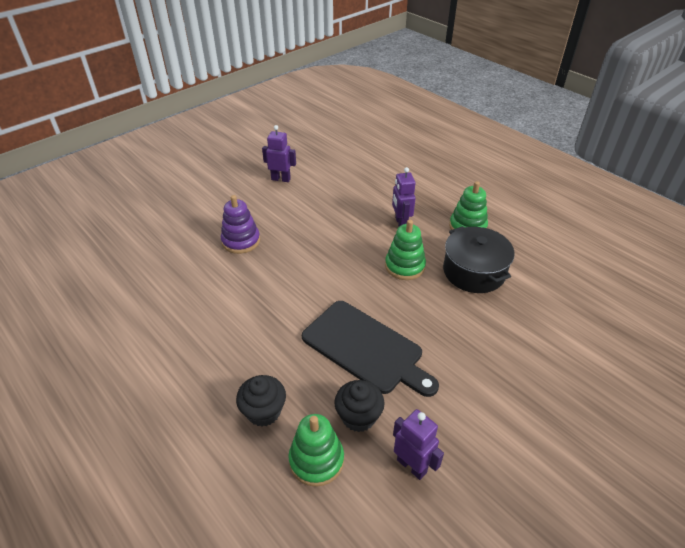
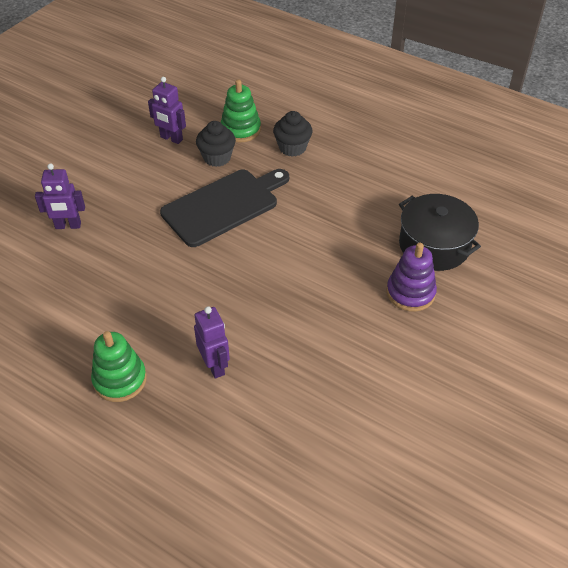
camera: 165 degrees right, 5 degrees up
(281, 179) = (424, 417): purple robot -> purple robot (68, 226)
(366, 348) = (224, 205): black cutting board -> black cutting board turned 120 degrees clockwise
(404, 266) = (199, 299): green stacking toy -> none
(474, 271) = (115, 309): black pot -> black pot (434, 245)

